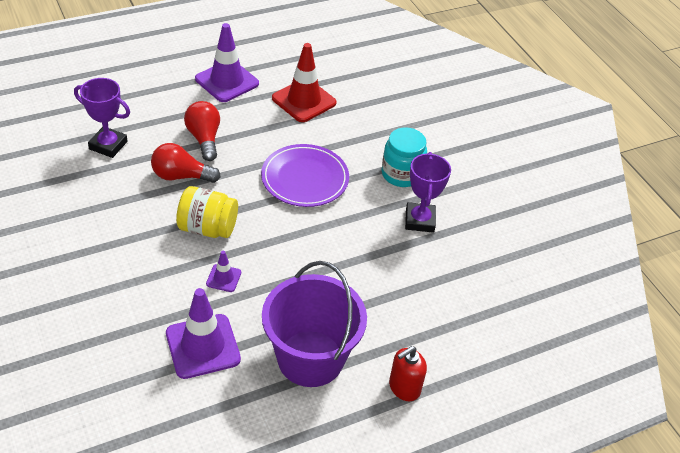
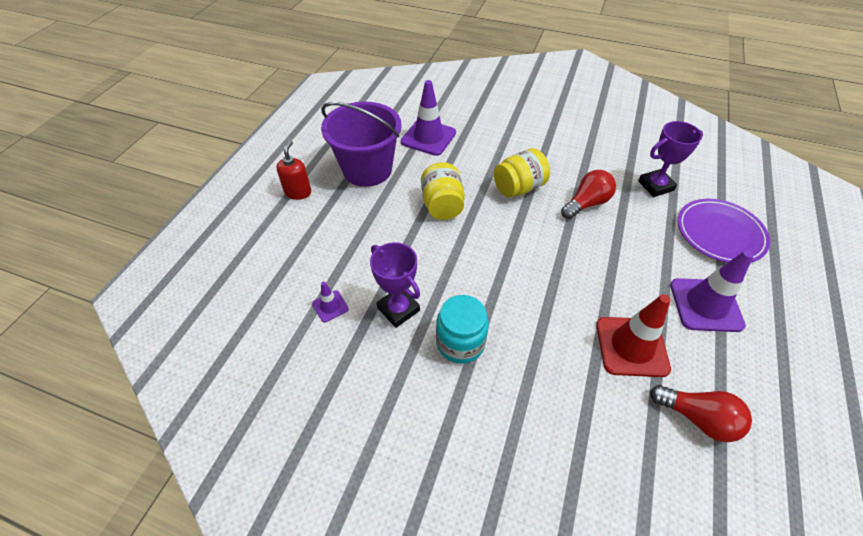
camera: 140 degrees right, 5 degrees up
(204, 138) = (624, 240): red light bulb -> red light bulb (697, 418)
(223, 278) = (467, 171): purple traffic cone -> purple traffic cone (330, 306)
(291, 265) = (442, 205): none -> yellow jar
(305, 179) = (519, 270): purple plate -> purple plate (720, 233)

